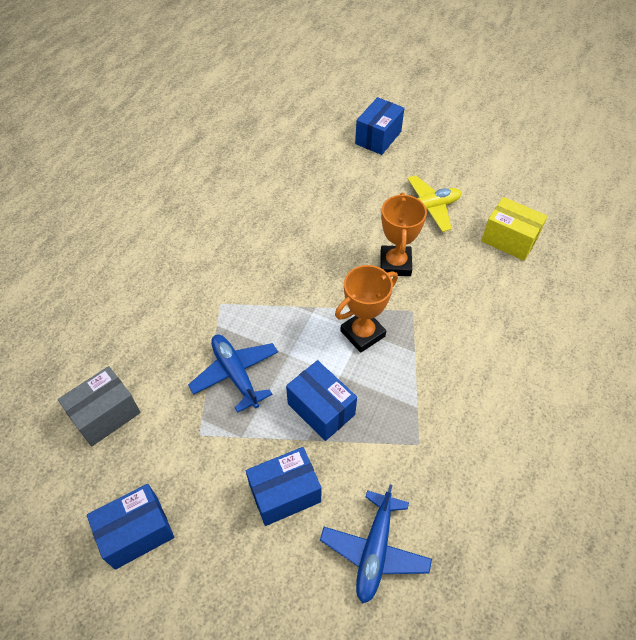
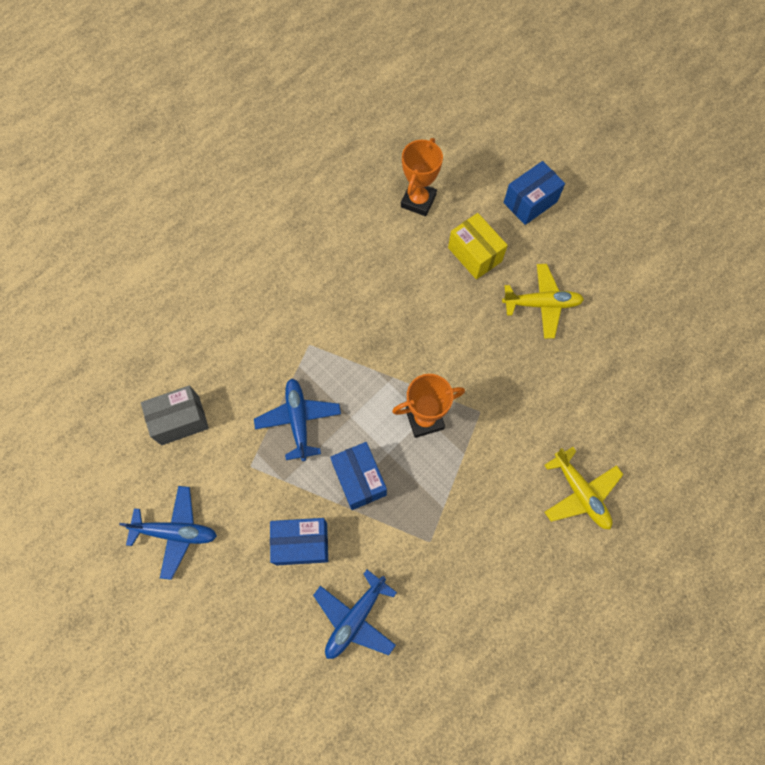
camera: 20 degrees right, 15 degrees up
(137, 532) = (176, 532): blue box -> blue plane
(395, 264) = (485, 356): orange trophy -> orange trophy (418, 201)
(509, 240) = (609, 367): yellow box -> yellow box (474, 254)
(539, 350) = (580, 493): none -> yellow plane

